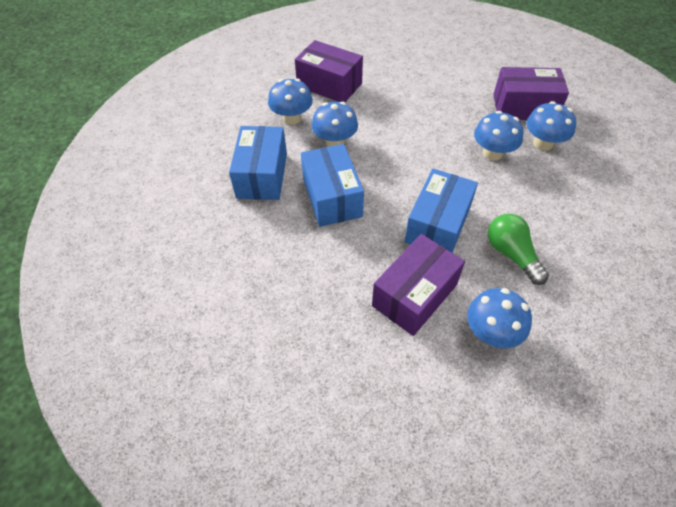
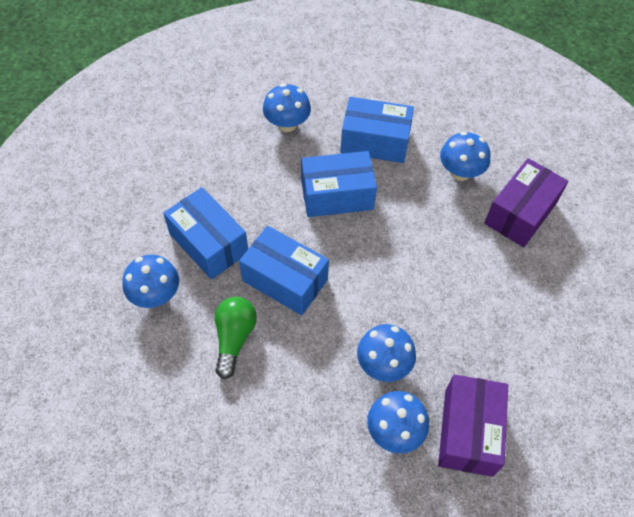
camera: 95 degrees right, 5 degrees up
(335, 142) = (418, 207): blue mushroom -> blue mushroom (287, 124)
(414, 295) = (209, 243): purple box -> blue box
(511, 254) = (234, 338): green light bulb -> green light bulb turned 60 degrees counterclockwise

